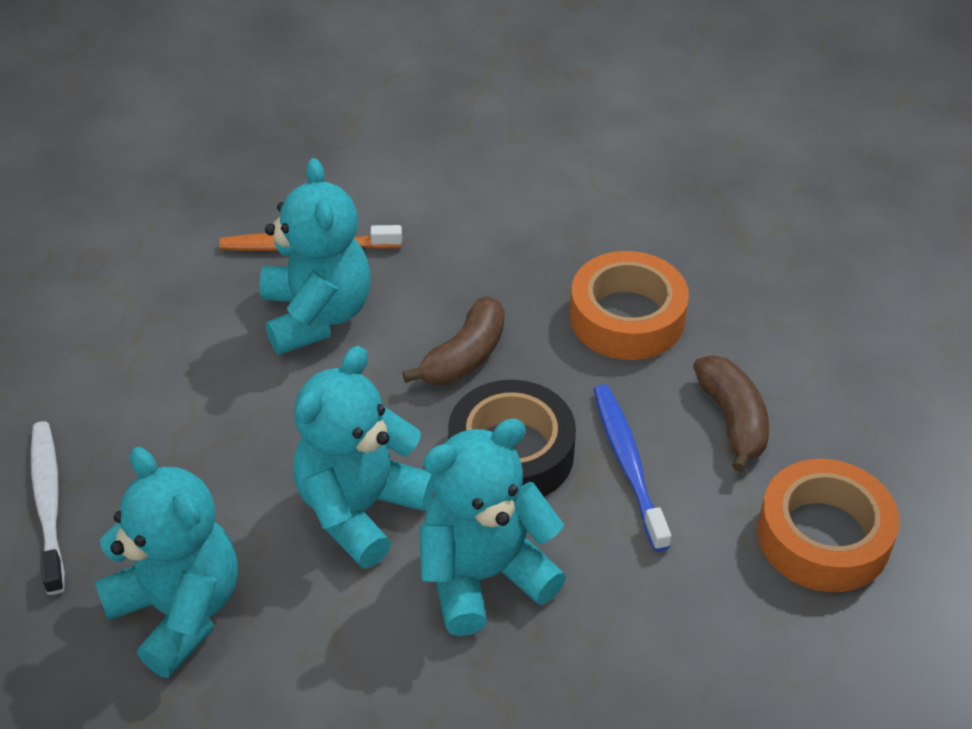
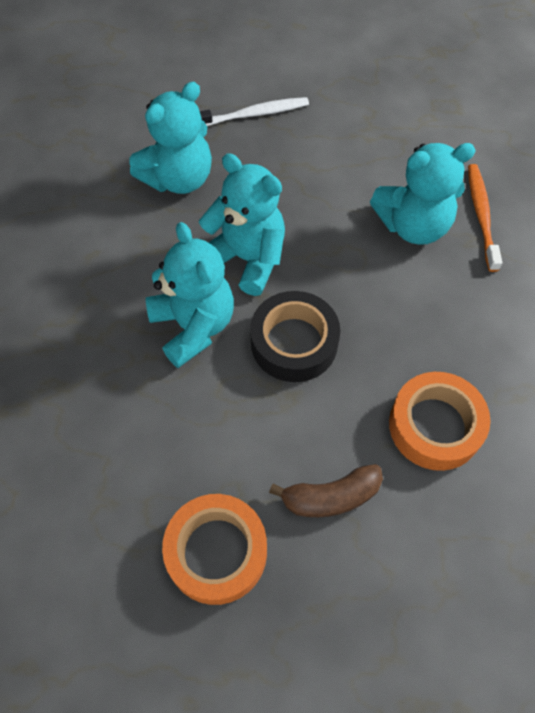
camera: 90 degrees right, 15 degrees up
(465, 356) = (382, 314): brown banana -> none
(628, 464) = (285, 417): blue toothbrush -> none

